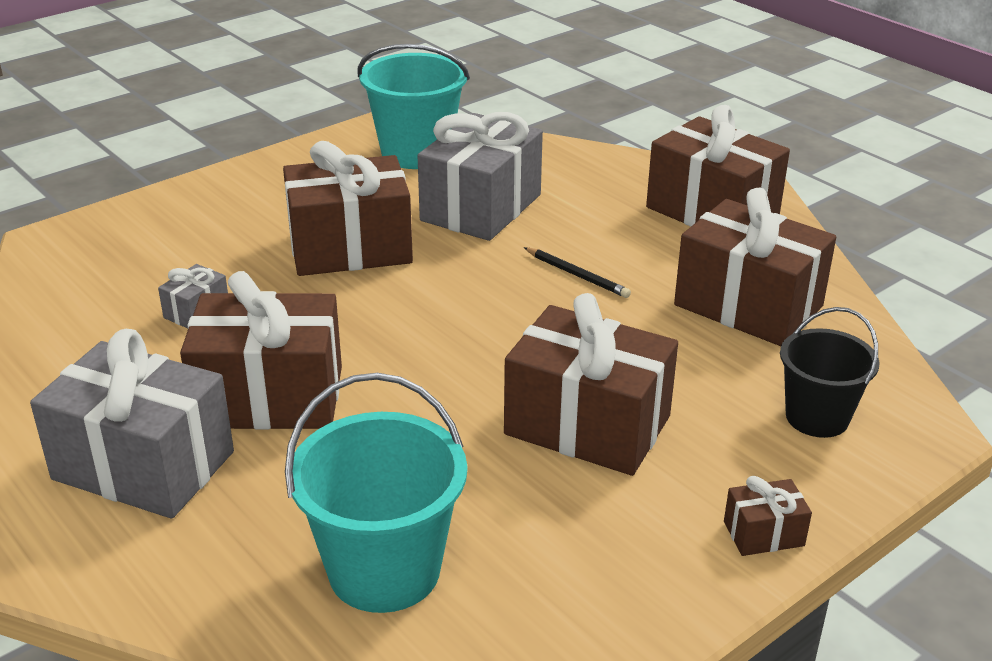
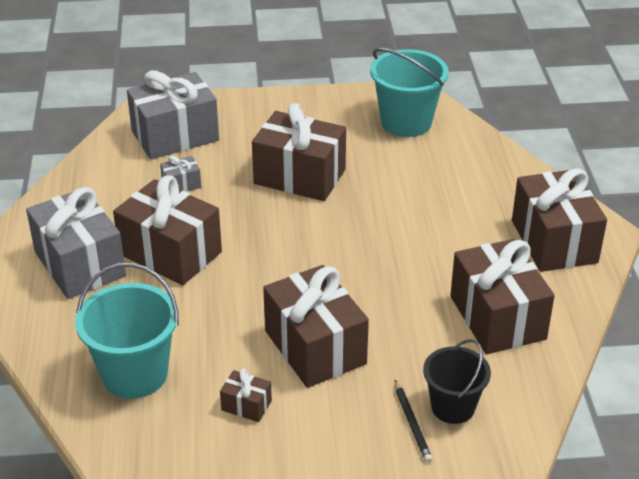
camera: 35 degrees right, 5 degrees up
(481, 208) = (405, 179): grey gift -> grey gift (175, 136)
(576, 275) = (413, 250): black pencil -> black pencil (412, 423)
(763, 534) = (340, 455): brown gift -> brown gift (246, 405)

